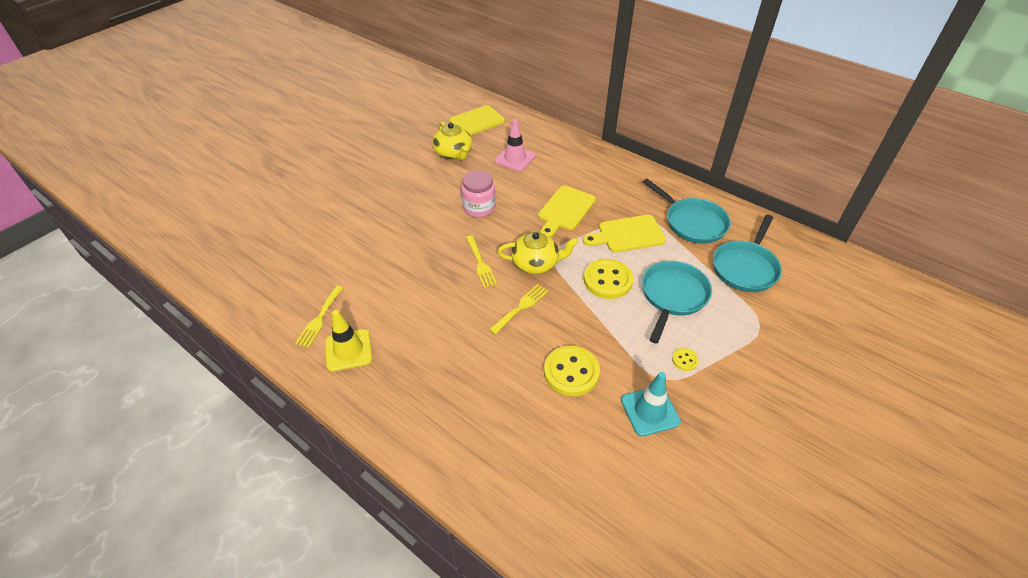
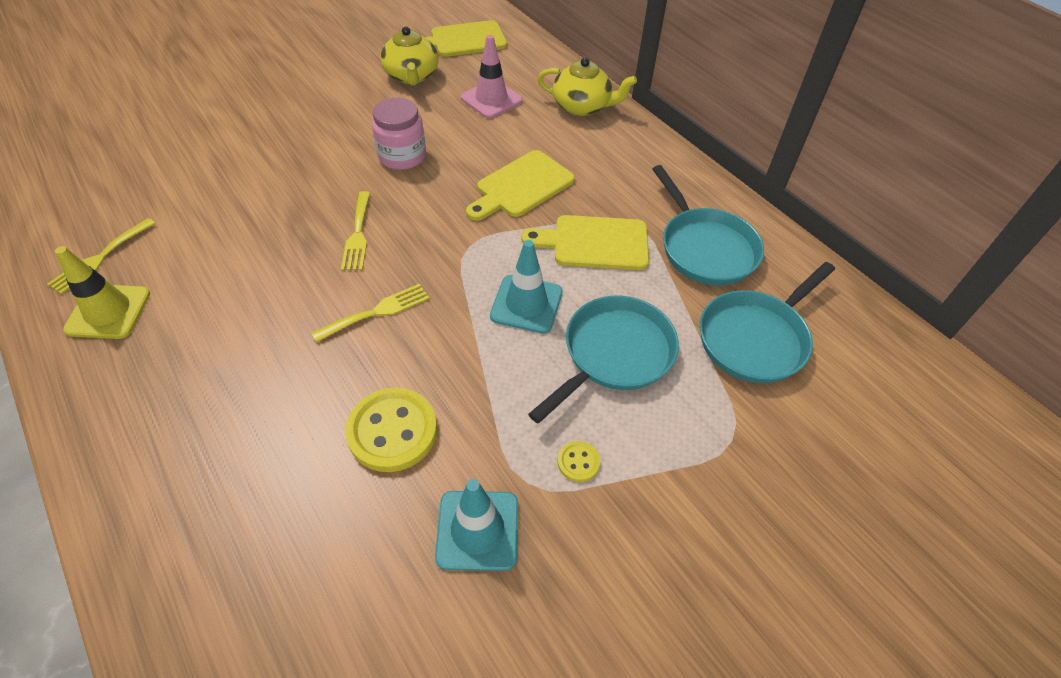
camera: 15 degrees right, 5 degrees up
(536, 263) = (435, 253): yellow teapot -> yellow teapot (582, 106)
(607, 280) = (526, 304): yellow button -> turquoise traffic cone

